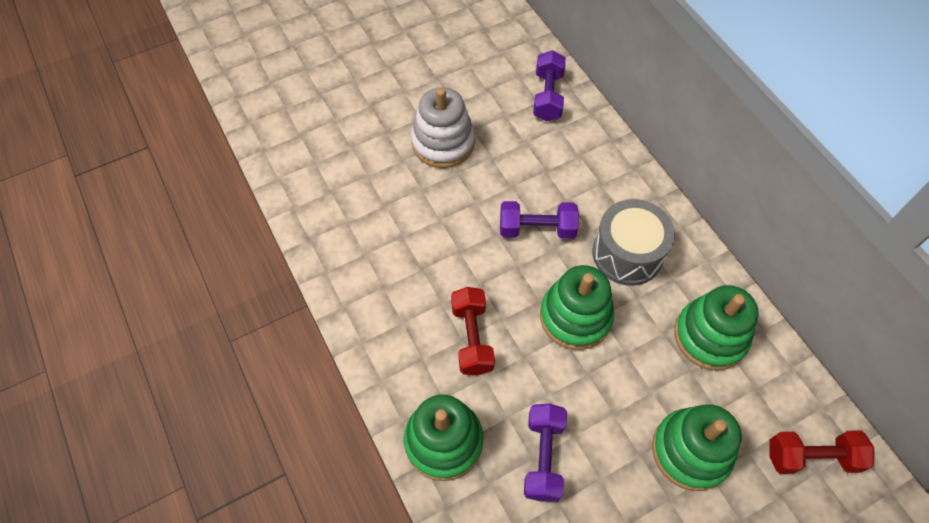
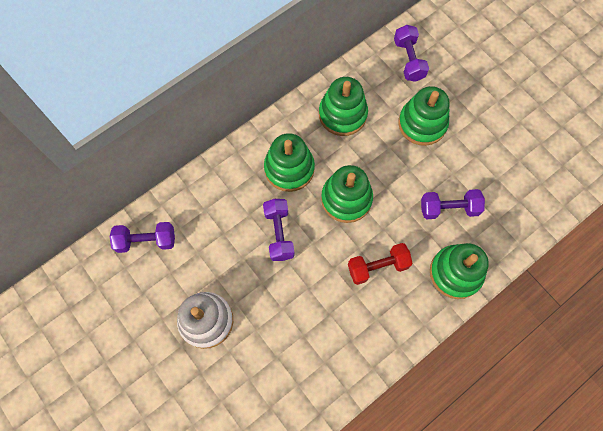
camera: 100 degrees left, 10 degrees up
(627, 254) = (289, 168): grey drum -> green stacking toy
(811, 457) = (408, 60): red dumbbell -> purple dumbbell

